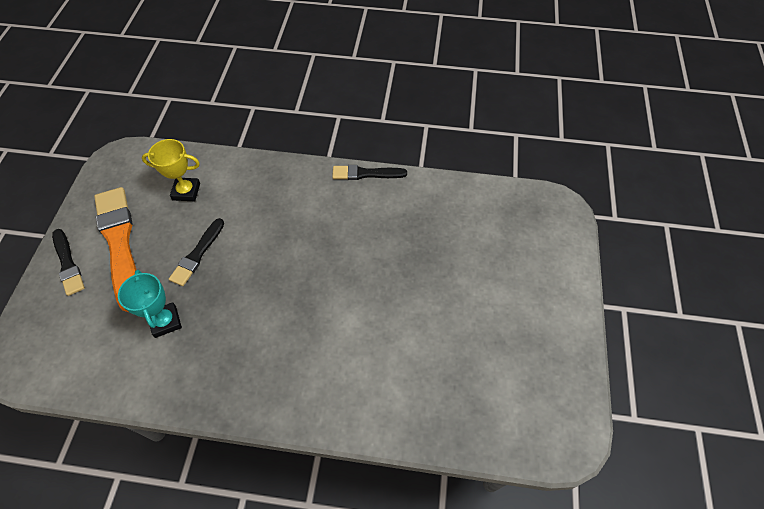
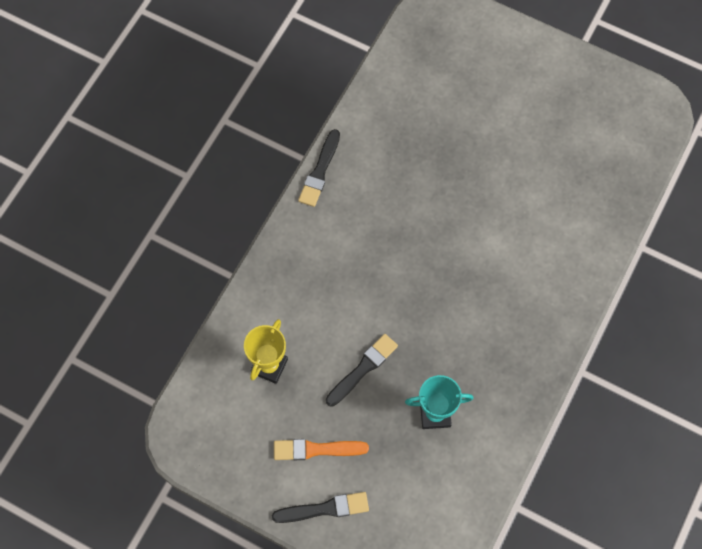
camera: 70 degrees left, 10 degrees up
(119, 243) = (316, 449): orange brush -> orange brush, size x0.55
(197, 254) = (363, 369): black brush -> black brush turned 90 degrees counterclockwise

